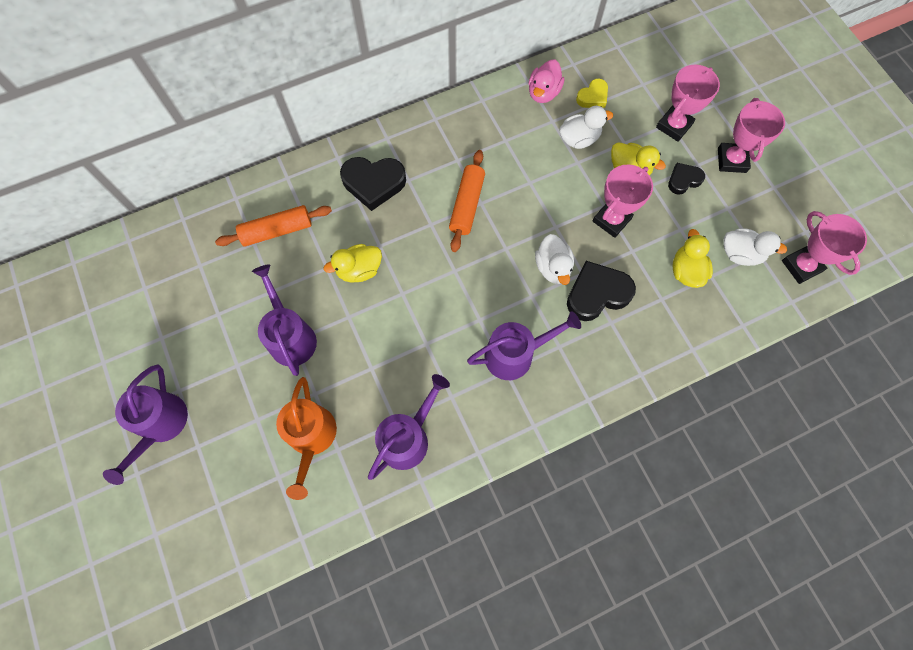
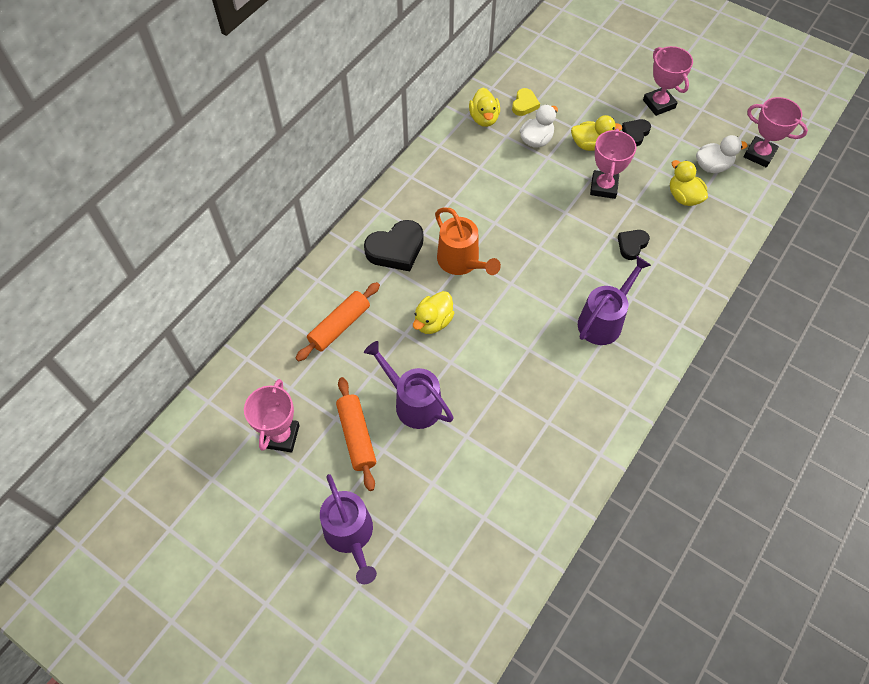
camera: 30 degrees left, 10 degrees down
(311, 438) = (489, 471): orange watering can -> orange watering can (461, 262)
(408, 438) = (566, 428): purple watering can -> none
(467, 205) = (485, 229): orange rolling pin -> orange rolling pin (357, 436)
(543, 93) = (484, 118): pink duck -> yellow duck
(553, 267) = (585, 243): white duck -> none
(597, 294) = (632, 245): black heart -> black heart, size x0.57
(674, 126) = (600, 98): pink trophy -> pink trophy (281, 436)

